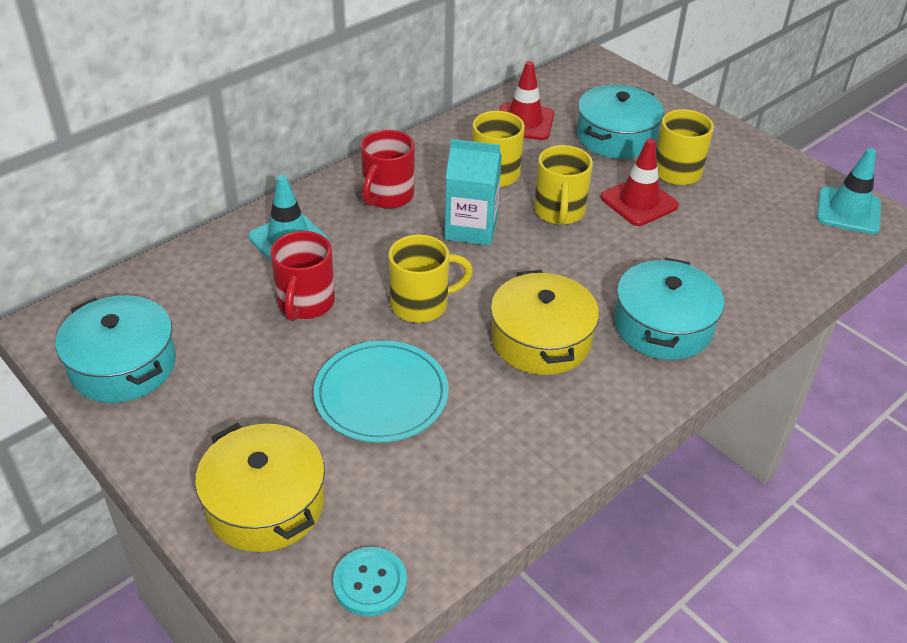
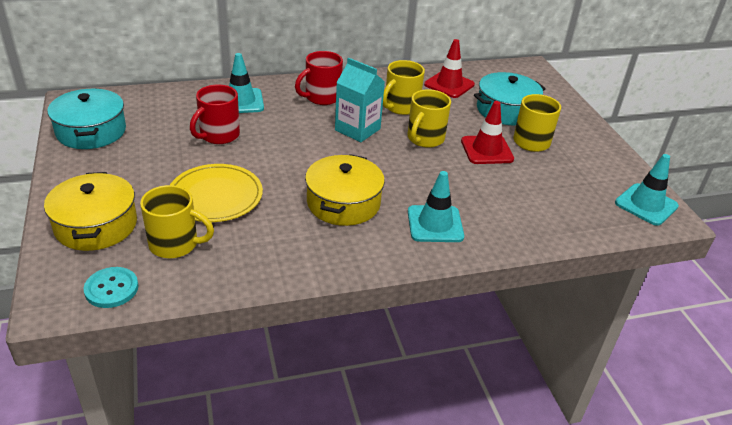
camera: 25 degrees right, 5 degrees down
(381, 395) = (215, 196): turquoise plate -> yellow plate
(421, 304) = (286, 159): yellow mug -> yellow mug (175, 244)
(663, 326) = (435, 224): turquoise pot -> turquoise traffic cone

